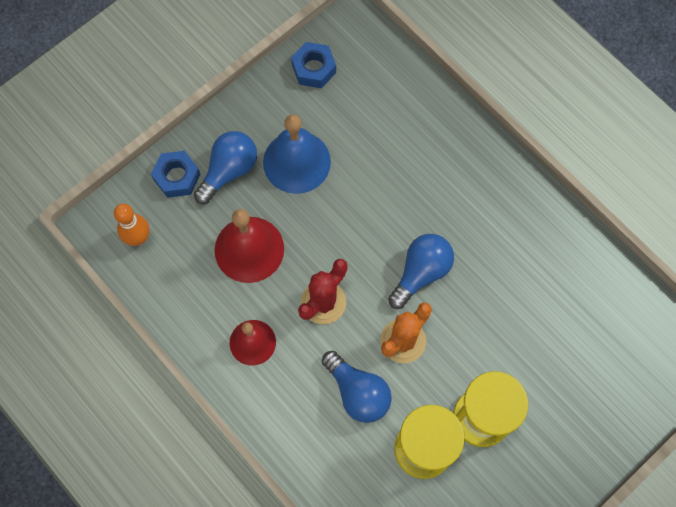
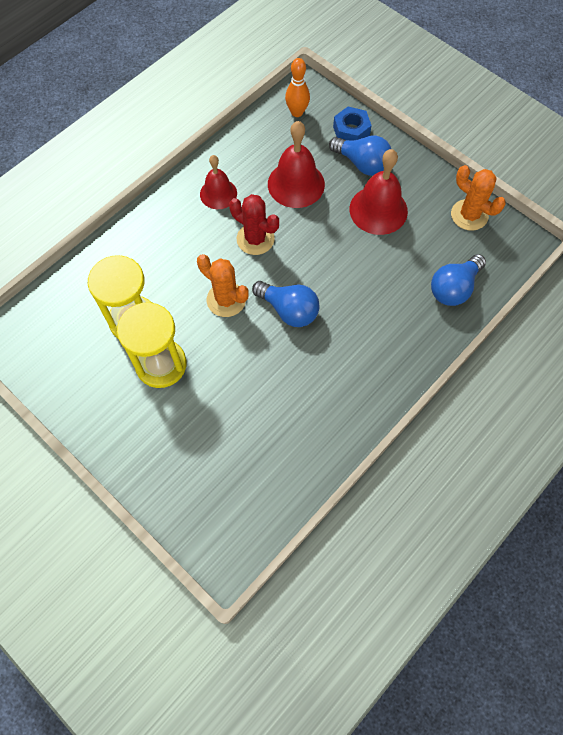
camera: 85 degrees right, 5 degrees down
(296, 162) = (378, 210): blue bell -> red bell
(314, 69) = (469, 215): blue nut -> orange cactus
(358, 392) = (180, 269): blue light bulb -> blue light bulb (454, 288)

